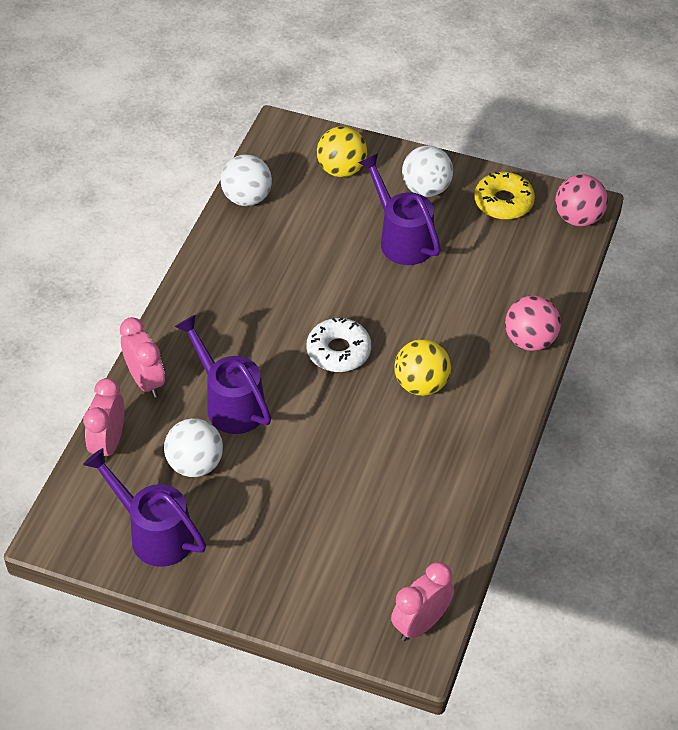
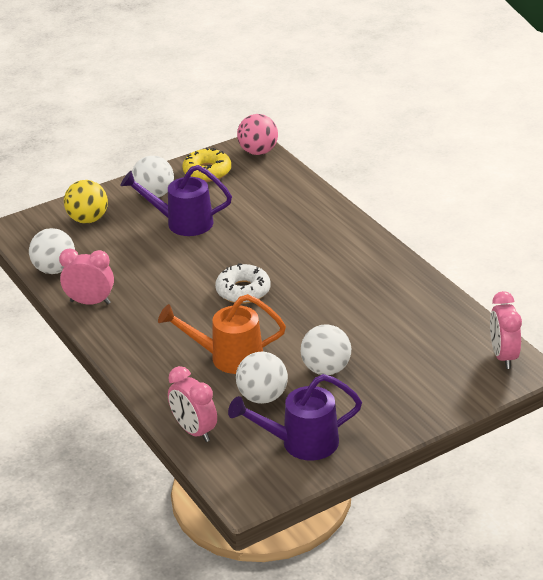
camera: 50 degrees left, 15 degrees down
(146, 381) = (159, 388): pink clock -> pink clock (90, 302)
(230, 403) = (228, 357): purple watering can -> orange watering can
(276, 488) = (326, 369): none -> white ball
(421, 384) = (313, 270): yellow ball -> none
(530, 340) = (331, 213): pink ball -> none

